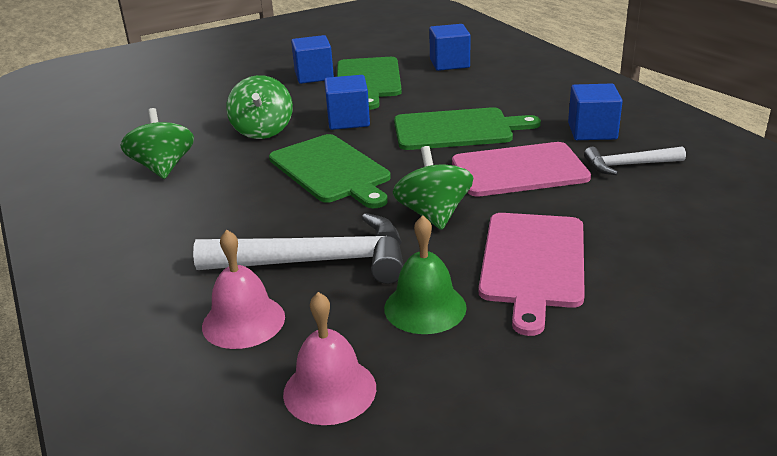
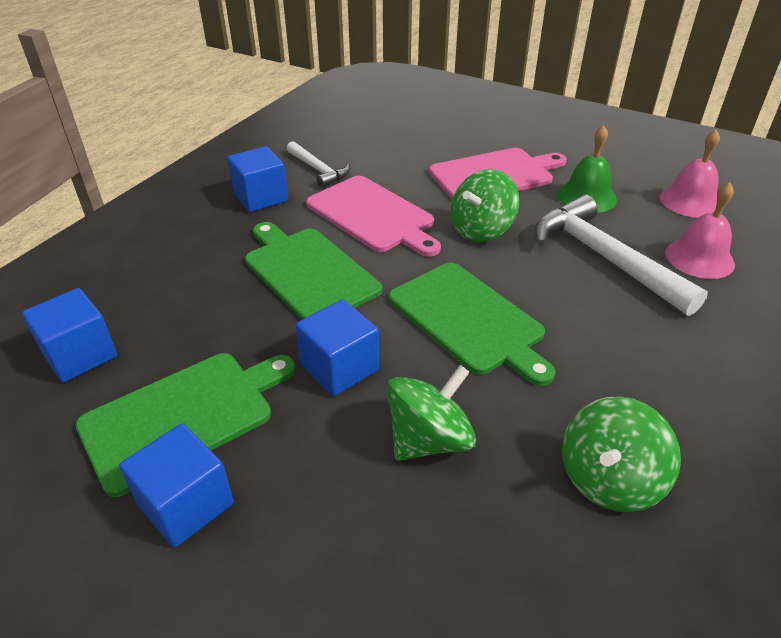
camera: 125 degrees left, 10 degrees up
(331, 170) = (469, 319): green cutting board -> green cutting board turned 120 degrees clockwise

